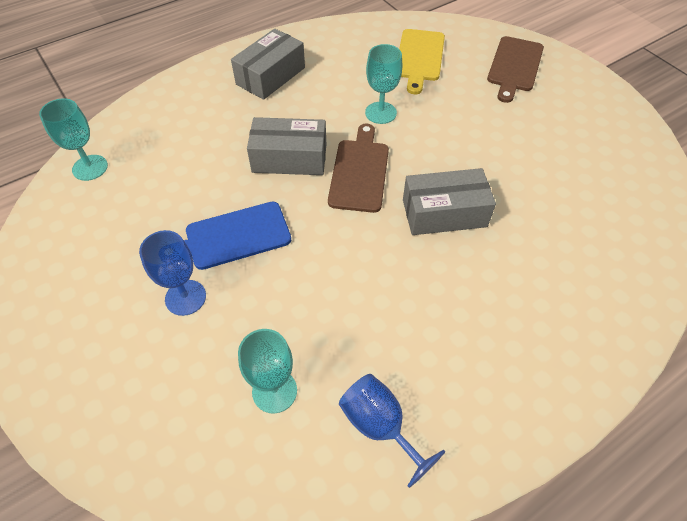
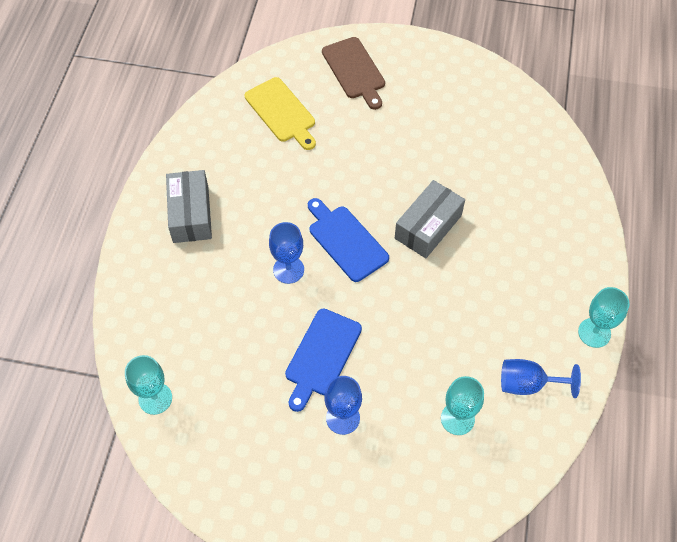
camera: 45 degrees left, 5 degrees up
(289, 158) = (288, 270): grey box -> blue goblet
(359, 172) = (346, 241): brown cutting board -> blue cutting board
(380, 113) = (307, 182): turquoise goblet -> turquoise goblet (594, 333)

